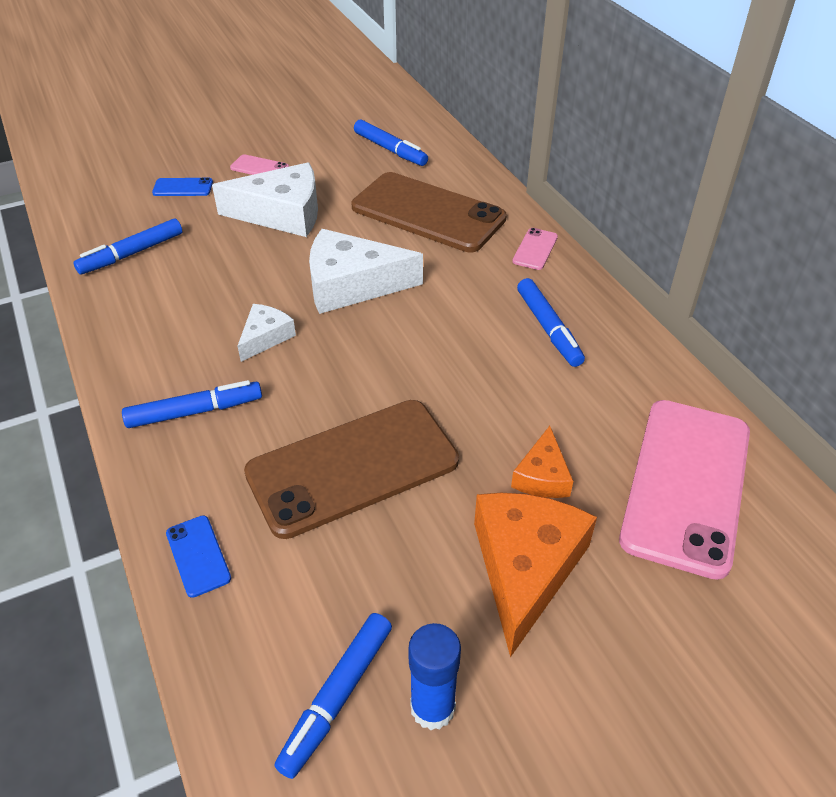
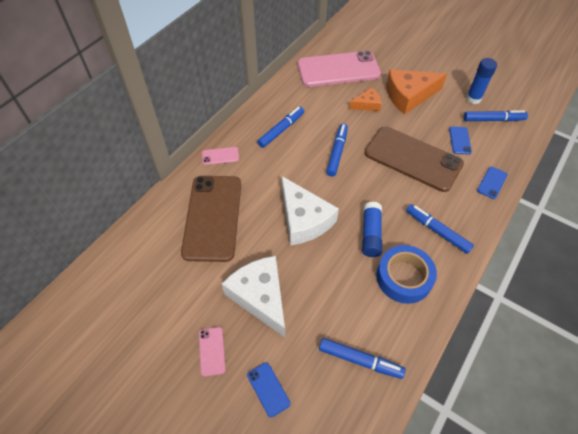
camera: 120 degrees left, 10 degrees up
(173, 336) = (404, 277): none -> blue tape
(265, 337) = (371, 234): white cheese -> blue glue stick
(334, 576) = (460, 140): none -> blue phone
(390, 149) = (143, 276): blue marker -> blue marker (337, 152)

